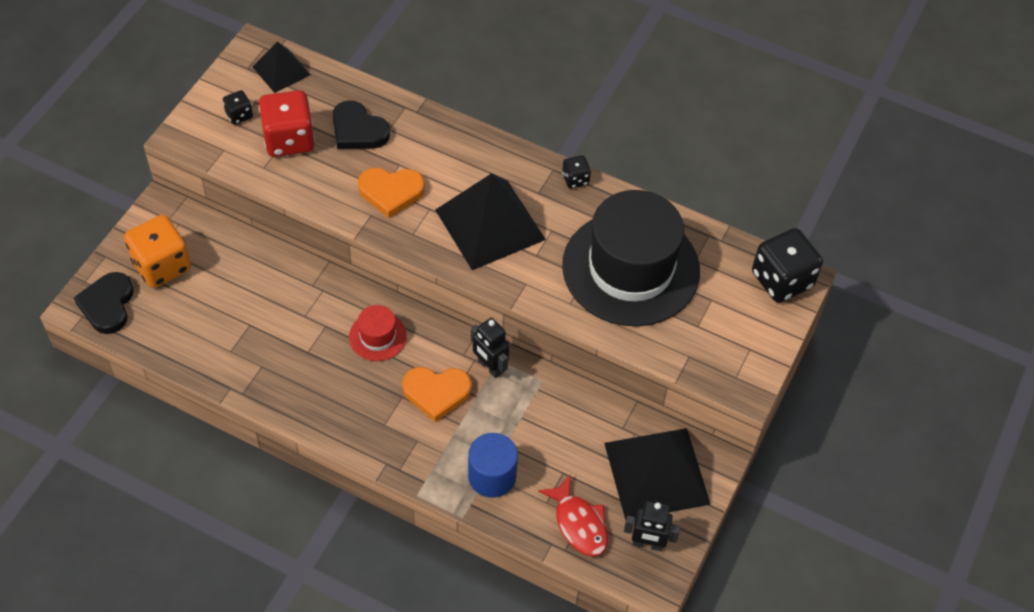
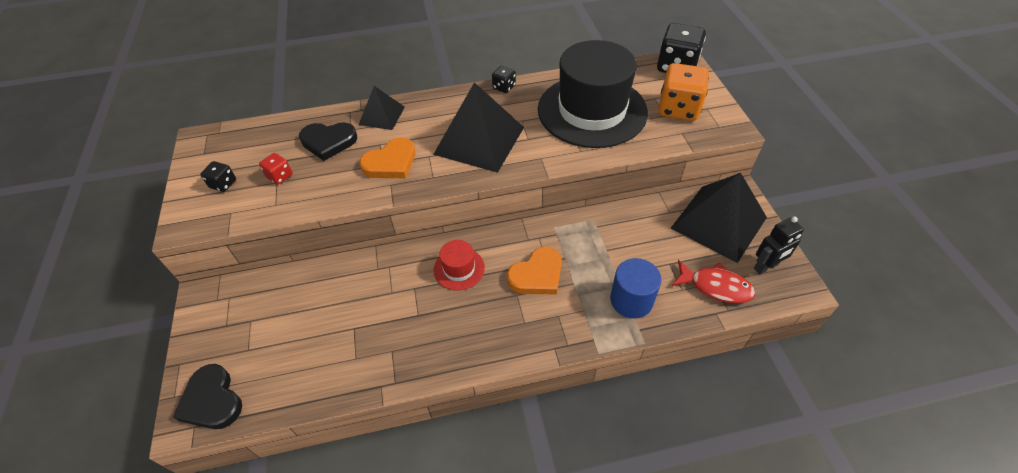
camera: 35 degrees left, 5 degrees down
(162, 265) = (239, 336): orange dice -> orange dice (678, 109)
(281, 71) = (234, 140): black pyramid -> black pyramid (382, 115)
(289, 139) = (280, 176): red dice -> red dice, size x0.49
(489, 367) = (553, 235): black robot -> none

